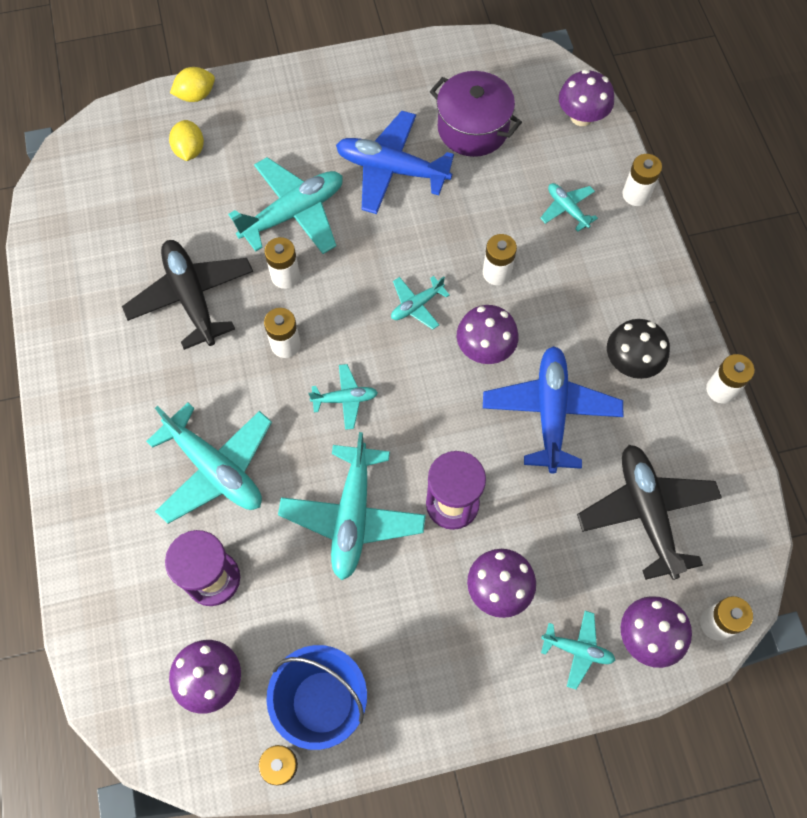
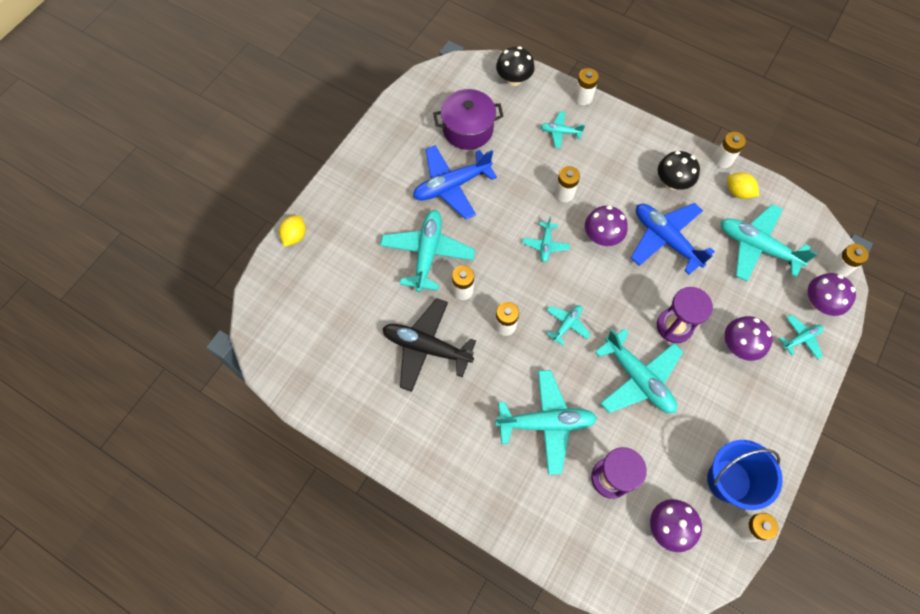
camera: 45 degrees left, 0 degrees up
(190, 151) = (328, 270): yellow lemon -> yellow lemon (738, 192)
(581, 117) = (514, 79): purple mushroom -> black mushroom
(646, 513) = (757, 247): black plane -> turquoise plane

